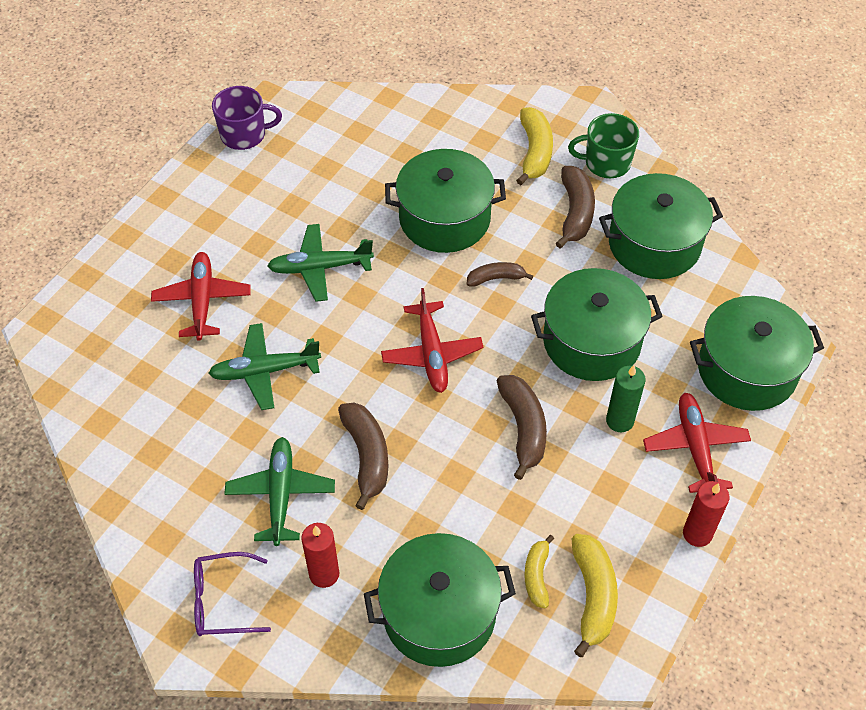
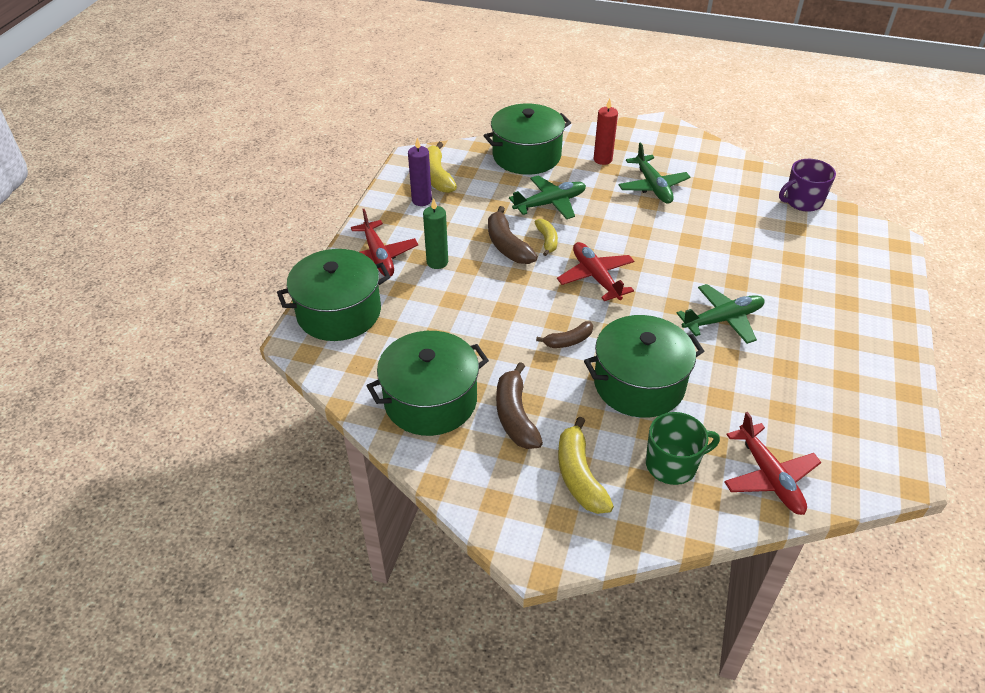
camera: 165 degrees right, 10 degrees down
(202, 300) = (796, 279): red plane -> red plane (769, 477)
(222, 601) = (653, 141): purple glasses -> none
(244, 134) = (889, 428): purple mug -> purple mug (802, 201)
(264, 371) = (712, 244): green plane -> green plane (550, 203)
(366, 456) = (609, 212): brown banana -> none
(537, 576) = (474, 179): yellow banana -> yellow banana (547, 240)
(591, 341) = (471, 309): green pot -> none
(606, 163) = (497, 479): green mug -> green mug (672, 464)
(624, 545) = (421, 200): none -> purple candle
(697, 533) = (373, 213): red candle -> none

